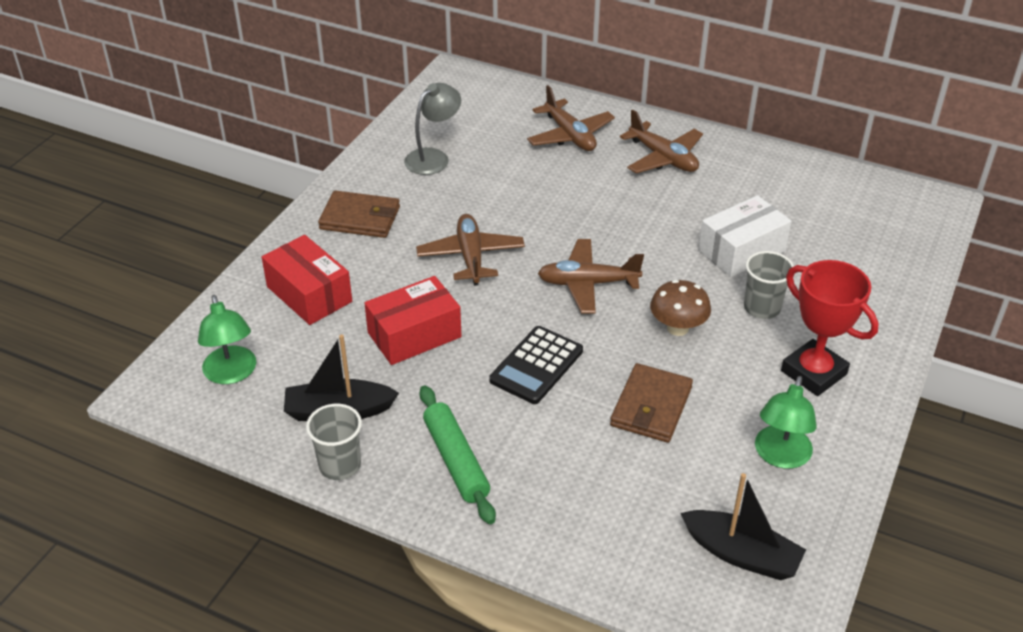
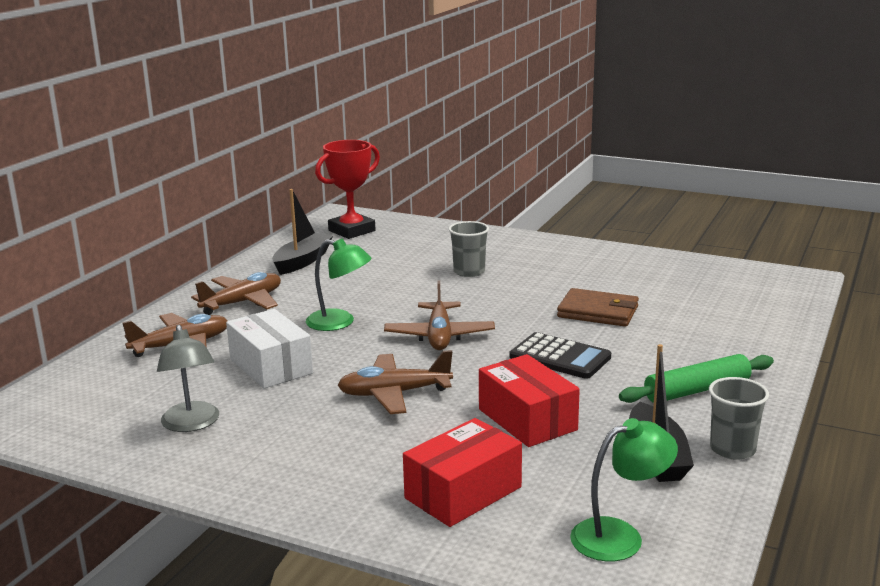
camera: 90 degrees left, 20 degrees down
(360, 218) = (310, 468): brown wallet -> none
(433, 157) = (192, 424): grey lamp -> grey lamp turned 150 degrees counterclockwise
(677, 328) = (498, 301): brown mushroom -> none
(741, 250) = (393, 276): white box -> white box (270, 366)
(741, 554) = (736, 286): black boat -> black boat (302, 261)
(780, 456) = (635, 272): green lamp -> green lamp (339, 322)
(813, 372) = (542, 259): red trophy -> red trophy (351, 231)

